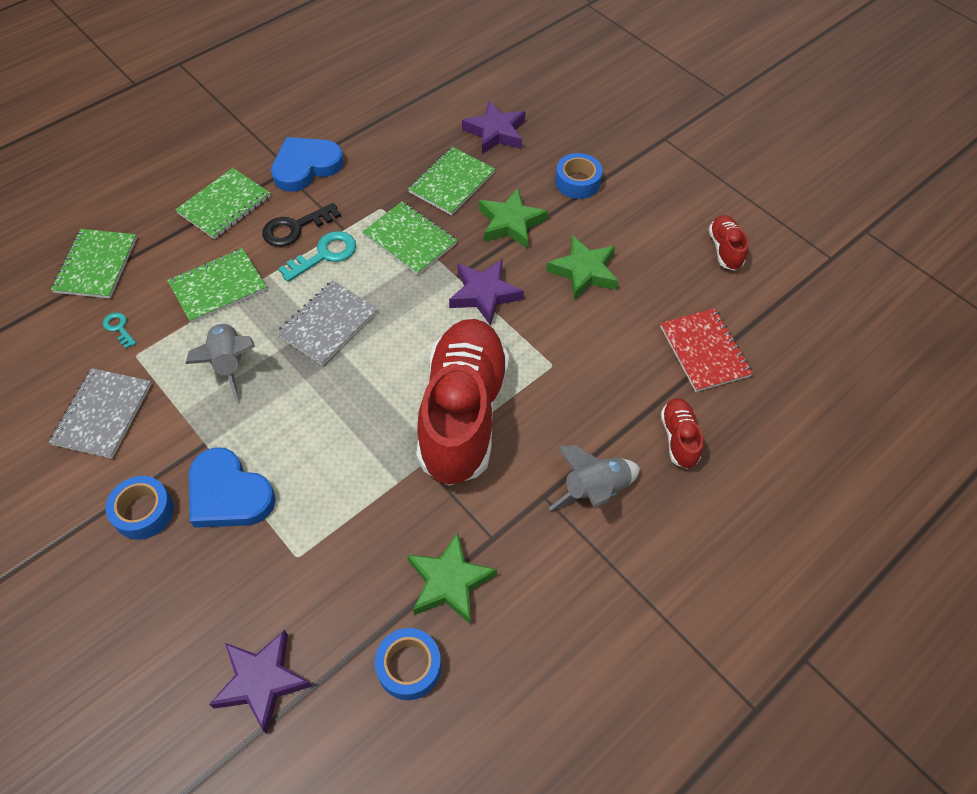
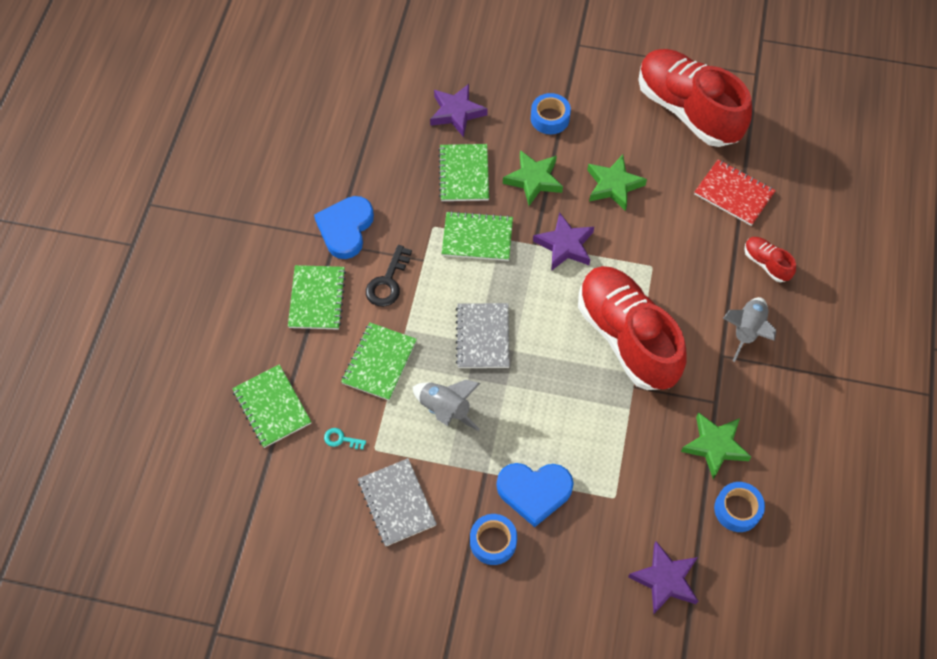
camera: 35 degrees left, 5 degrees up
(325, 255) = (429, 288): turquoise key -> none
(725, 249) = (687, 110): red shoe -> red shoe, size x2.39

